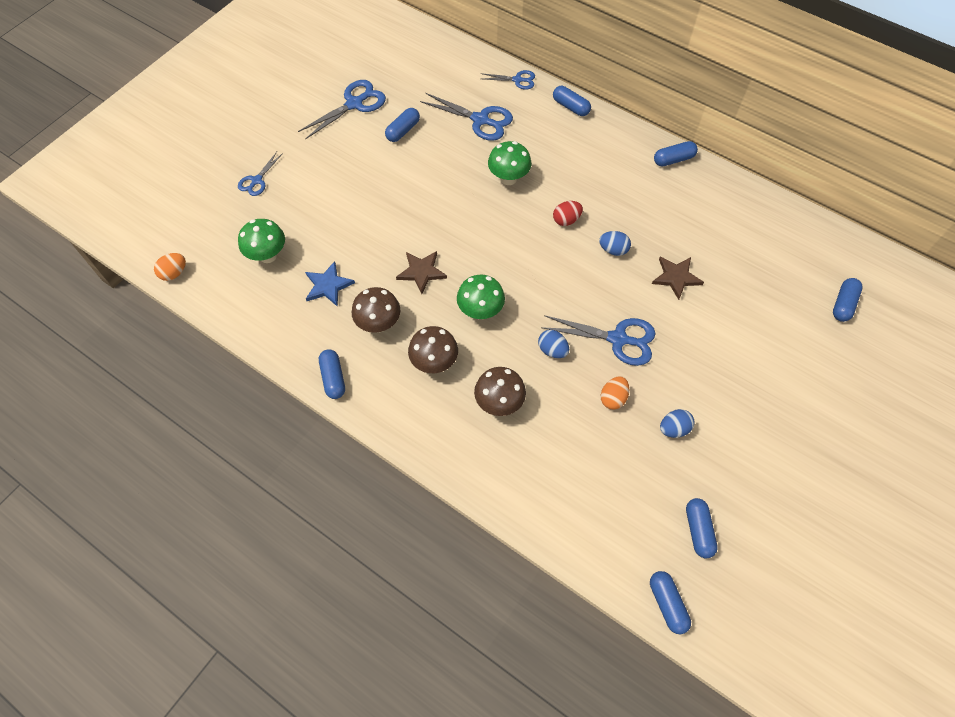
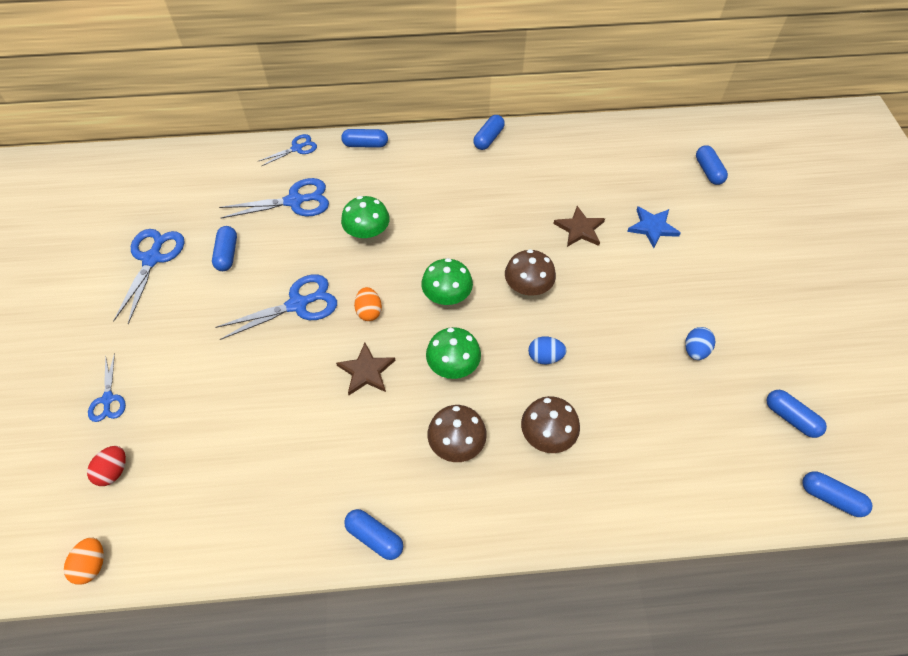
camera: 40 degrees left, 5 degrees down
(268, 255) = (190, 466): green mushroom -> green mushroom (447, 299)
(328, 285) = (284, 450): blue star -> blue star (652, 227)
(379, 324) = (371, 449): brown mushroom -> brown mushroom (527, 290)
(566, 220) = (451, 240): red egg -> red egg (114, 471)
(613, 250) = (512, 239): blue egg -> none
(613, 398) = (629, 361): orange egg -> orange egg (369, 311)
(618, 339) = (586, 309): blue scissors -> blue scissors (298, 304)

